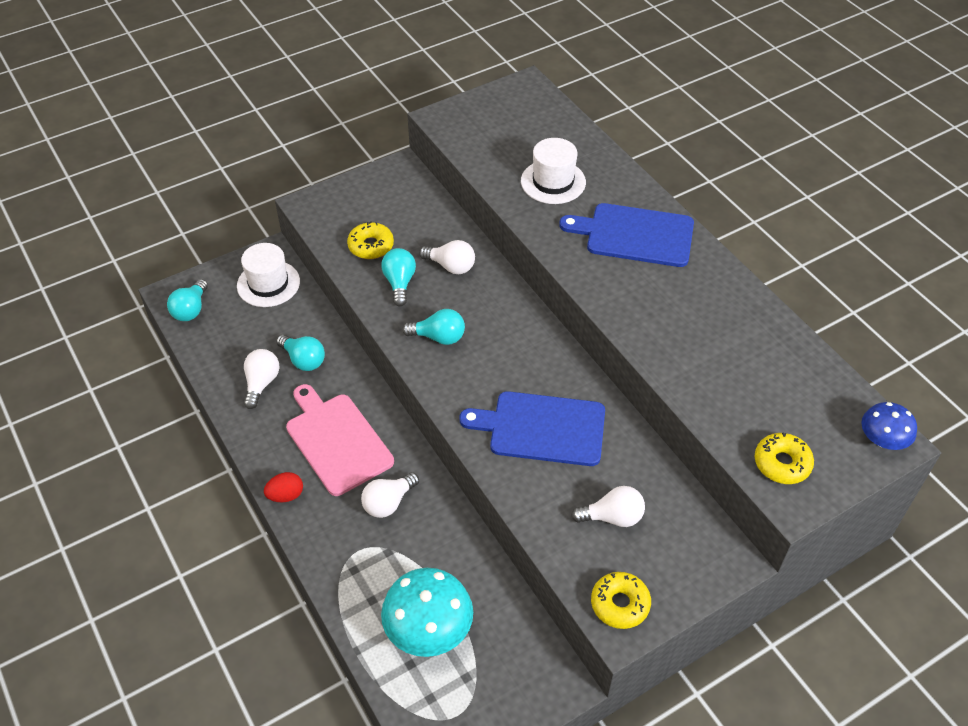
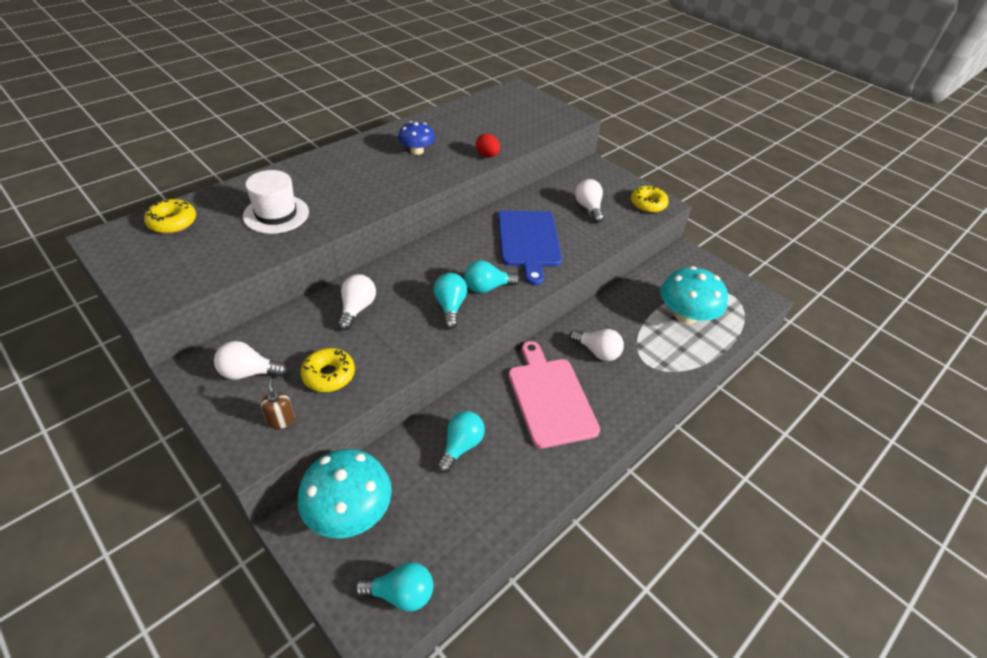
camera: 105 degrees left, 5 degrees down
(261, 383) = (500, 478): white light bulb -> white light bulb (249, 372)
(268, 284) = (349, 511): white hat -> turquoise mushroom
(286, 495) = (620, 424): red egg -> red egg (487, 155)
(332, 219) = (281, 420): none -> brown soap dispenser
(336, 441) = (550, 398): pink cutting board -> pink cutting board turned 120 degrees clockwise
(399, 283) = (383, 343): turquoise light bulb -> turquoise light bulb (487, 287)
(635, 235) = (348, 170): blue cutting board -> none
(782, 463) = (548, 120): yellow donut -> yellow donut (173, 222)
(882, 439) = (516, 91): blue mushroom -> blue mushroom (417, 151)

